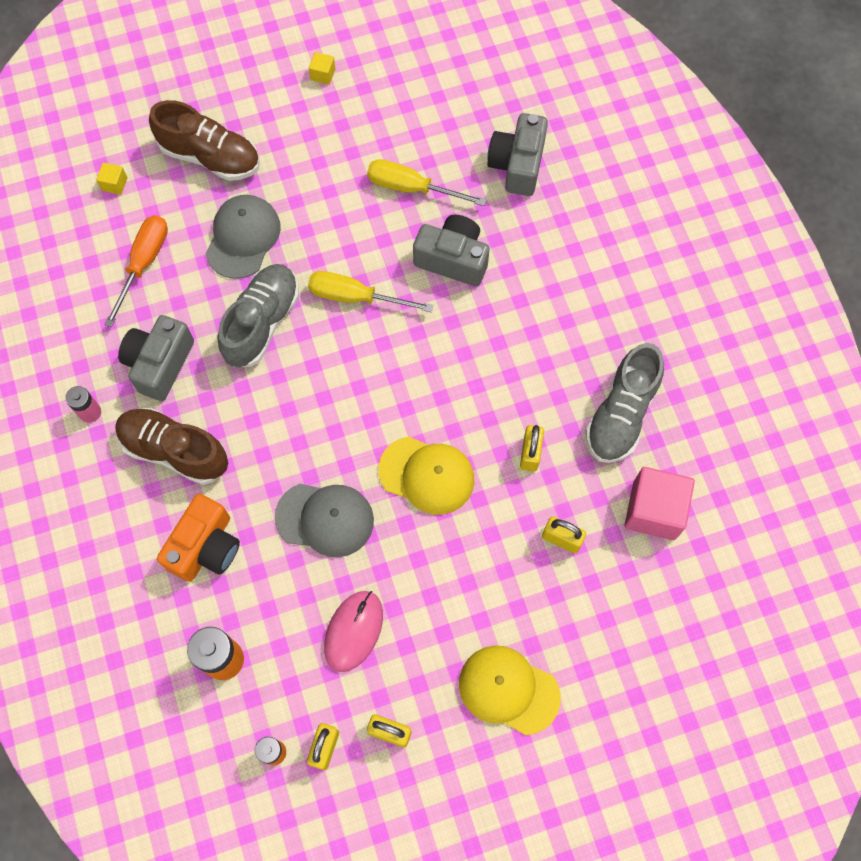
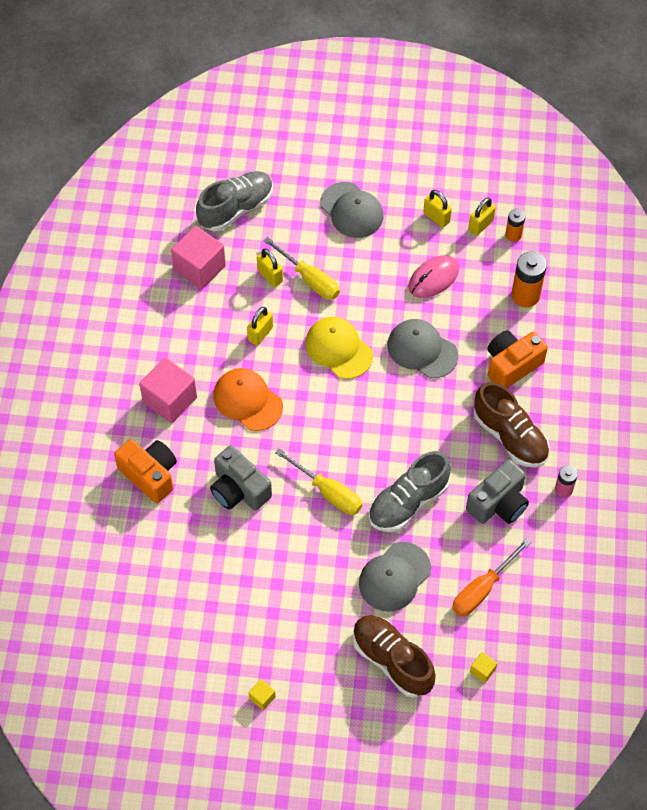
camera: 155 degrees left, 10 degrees down
(412, 188) = (240, 560): yellow screwdriver -> yellow screwdriver (309, 279)
(499, 363) = (247, 400): none -> orange cap
(508, 690) = (351, 210): yellow cap -> grey cap
(517, 165) = (146, 544): grey camera -> none
(556, 235) = (150, 475): none -> orange camera
(586, 326) = (170, 400): none -> pink cube
(621, 414) = (183, 333): grey shoe -> grey shoe (236, 209)

